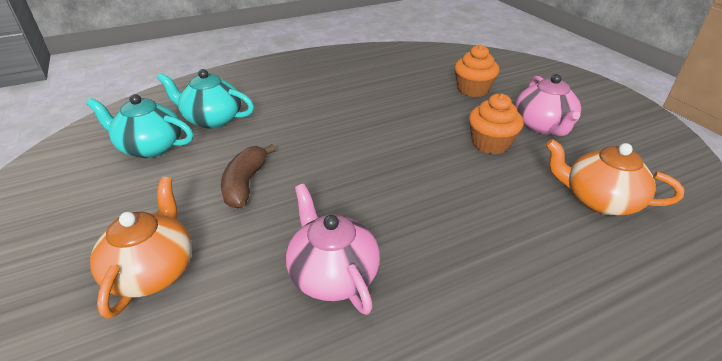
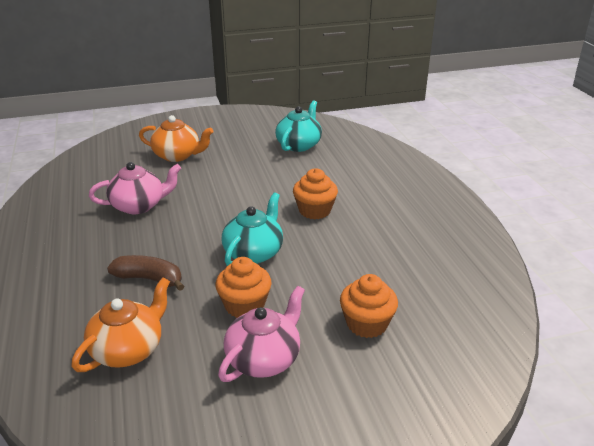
camera: 100 degrees right, 5 degrees down
(212, 119) = (332, 164): turquoise teapot -> turquoise teapot (254, 252)
(245, 184) = (240, 179): brown banana -> brown banana (149, 279)
(318, 122) = (314, 210): none -> orange cupcake
(543, 126) = (264, 358): pink teapot -> pink teapot turned 120 degrees clockwise

